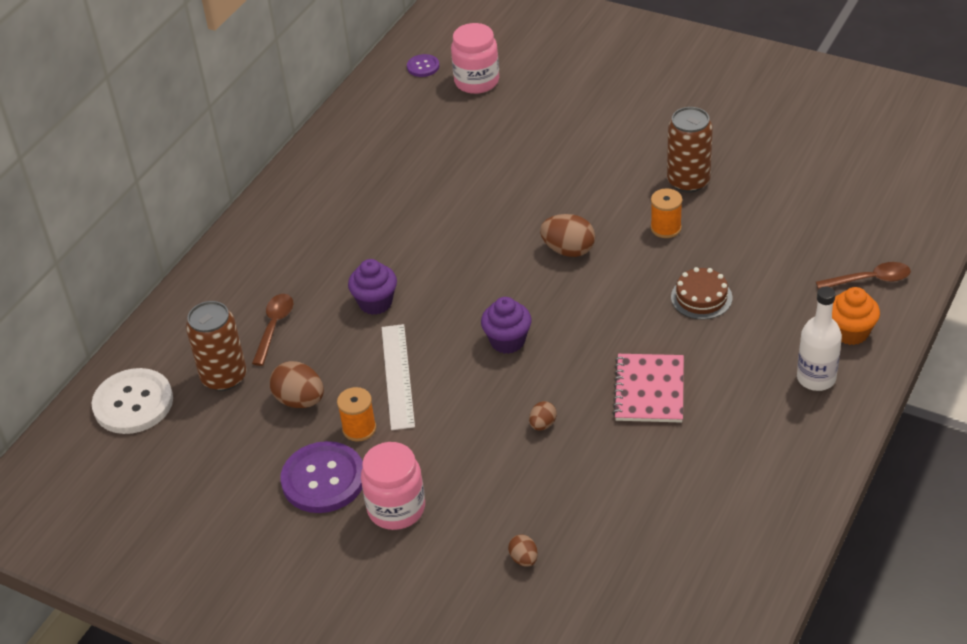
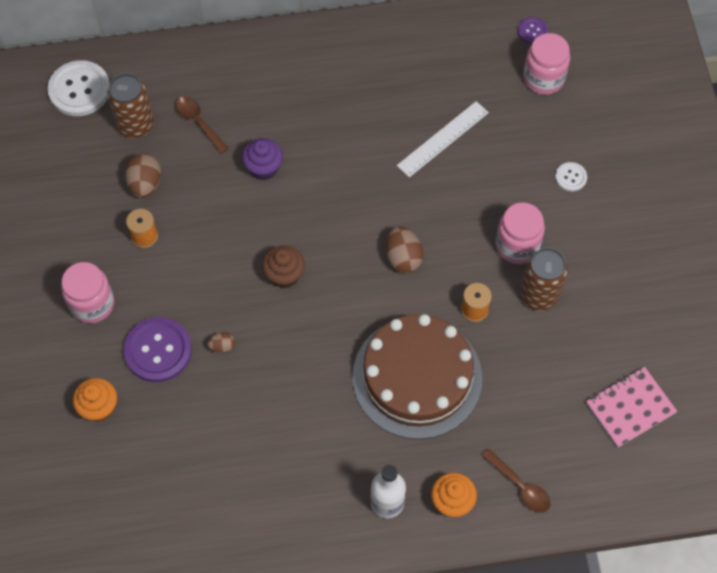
camera: 50 degrees right, 20 degrees up
(274, 327) = (199, 122): brown spoon -> brown spoon turned 105 degrees counterclockwise
(323, 479) = (89, 244): purple button -> purple button (158, 350)
(397, 376) = (206, 228): white ruler -> white ruler (443, 139)
(507, 341) = (284, 275): purple cupcake -> brown cupcake
(524, 559) = (99, 407): brown egg -> orange cupcake
(590, 110) = (571, 177): none -> white button
(626, 172) = (517, 245): none -> pink jar
(649, 390) = (299, 396): pink notebook -> pink notebook (630, 408)
(701, 297) = (417, 377): brown cake -> brown cake, size x2.42

